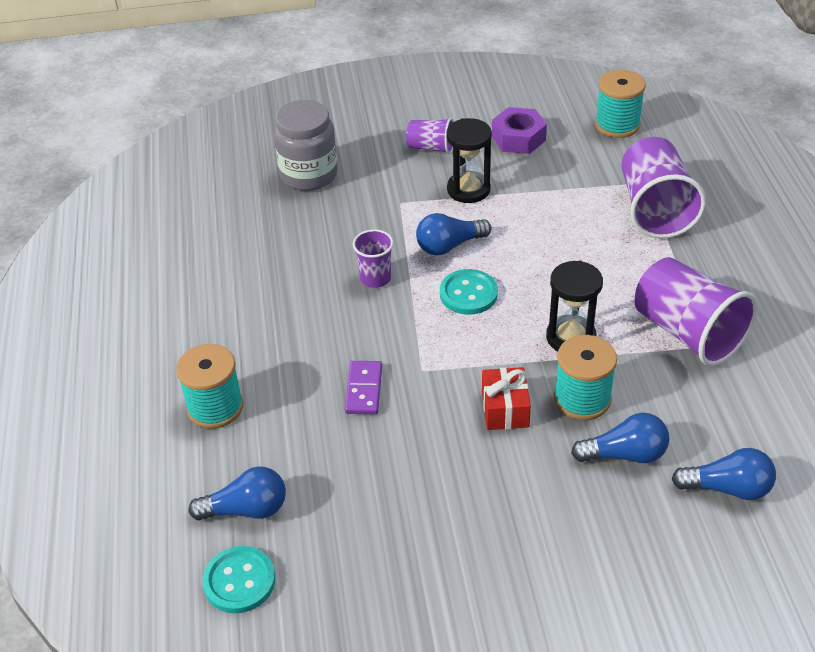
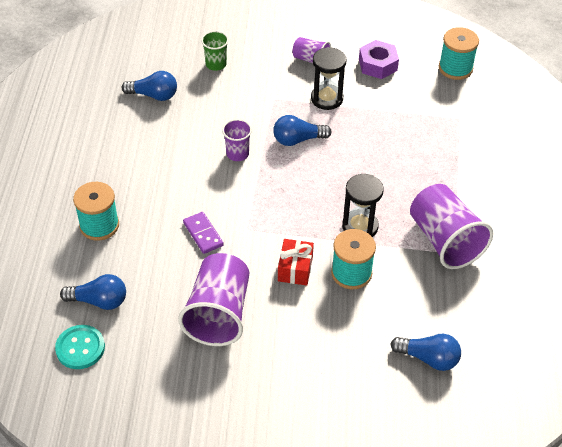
camera: 10 degrees right, 5 degrees up
(309, 175) = (216, 64): grey jar -> green cup
(363, 389) = (203, 234): purple domino -> purple domino turned 45 degrees counterclockwise
(468, 294) = (299, 179): turquoise button -> none
(625, 454) = (366, 319): blue light bulb -> blue light bulb (154, 95)
(654, 209) = (457, 141): purple cup -> purple cup (218, 313)

